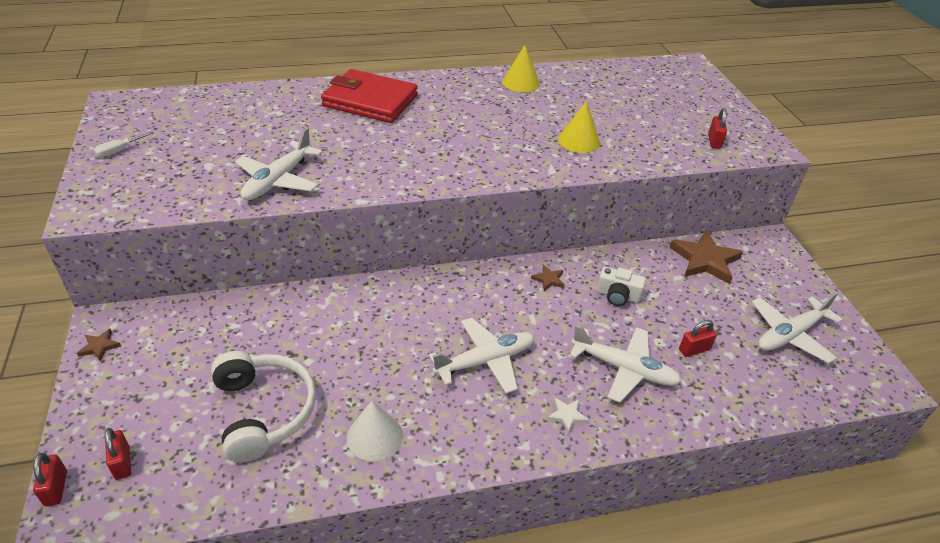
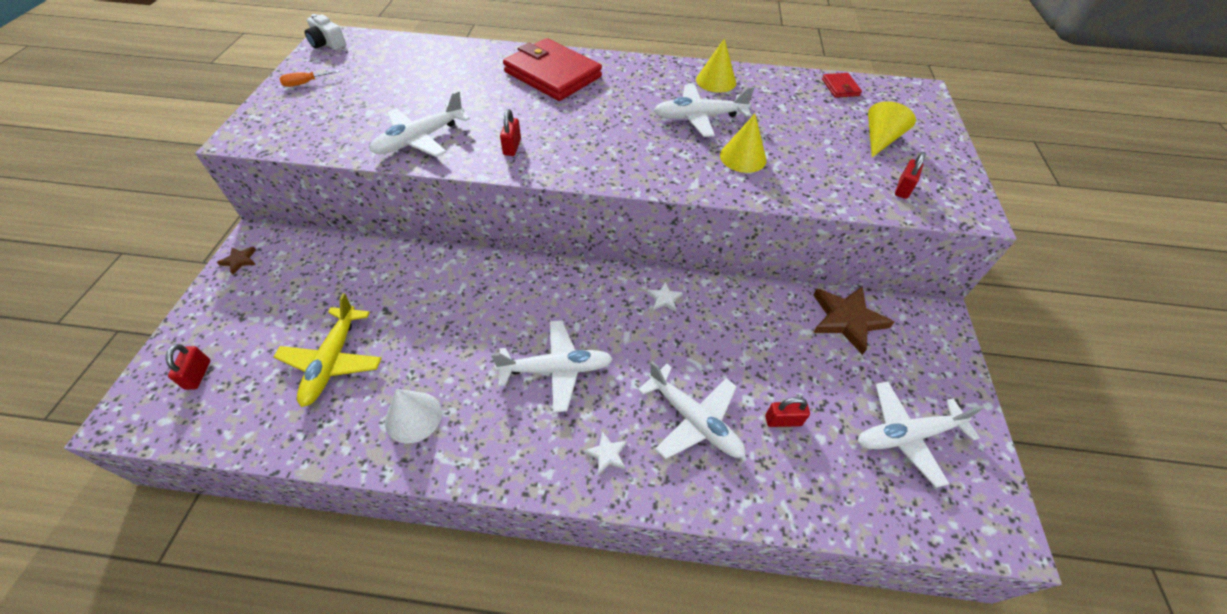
camera: 20 degrees right, 10 degrees up
(56, 488) = (138, 382): red padlock -> red padlock (512, 147)
(119, 151) = (305, 83): white screwdriver -> orange screwdriver
(263, 411) = (333, 361): white headphones -> yellow plane
(524, 115) = (699, 117): none -> white plane
(548, 279) = (664, 298): brown star -> white star
(618, 295) = (728, 335): white camera -> white camera (327, 43)
(626, 71) = (840, 87): none -> red wallet
(678, 107) = (880, 139): none -> yellow cone

